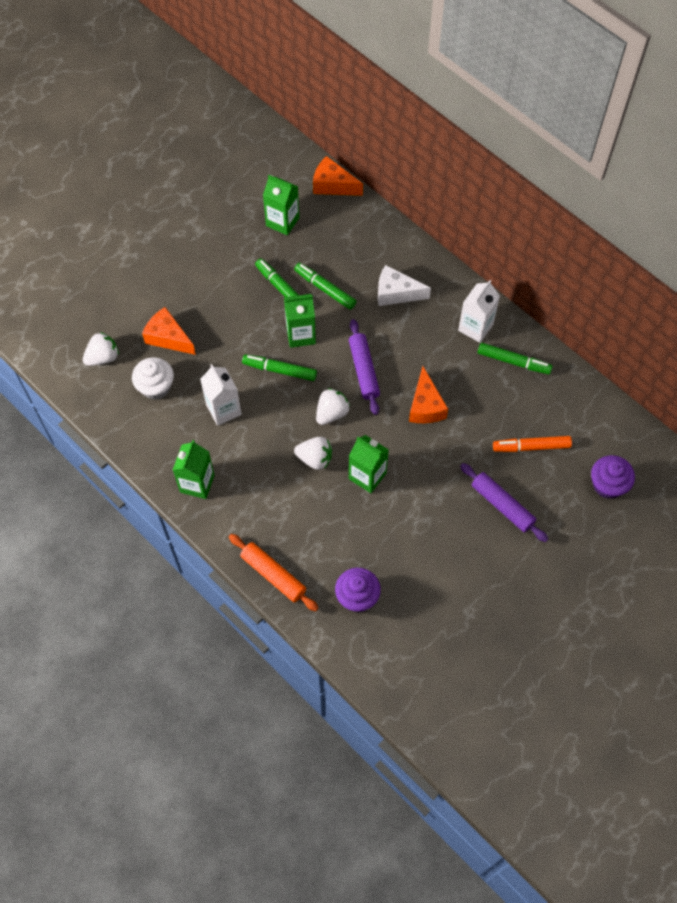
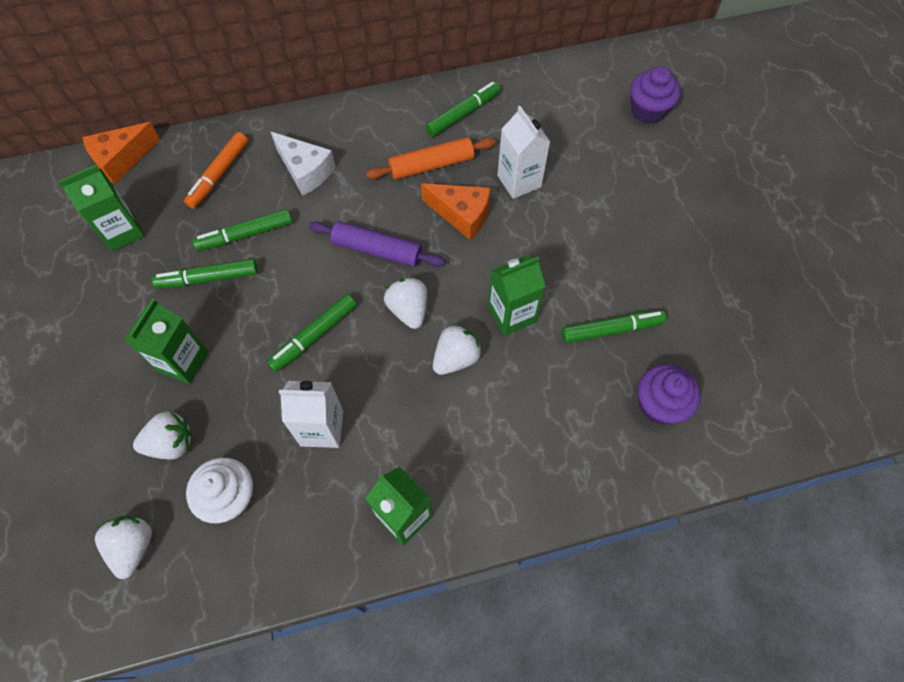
camera: 60 degrees left, 0 degrees up
(168, 337) = (171, 443): orange cheese -> white strawberry
(273, 575) = (583, 486): orange rolling pin -> orange rolling pin (431, 165)
(301, 335) = (284, 289): green carton -> green carton (183, 361)
(395, 543) = (611, 330): none -> green marker
(396, 293) = (305, 171): white cheese -> white cheese turned 90 degrees counterclockwise
(475, 327) = (400, 124): white carton -> white carton (519, 181)
(502, 505) = (621, 207): purple rolling pin -> none
(531, 447) = (569, 149): orange marker -> orange marker (219, 175)

